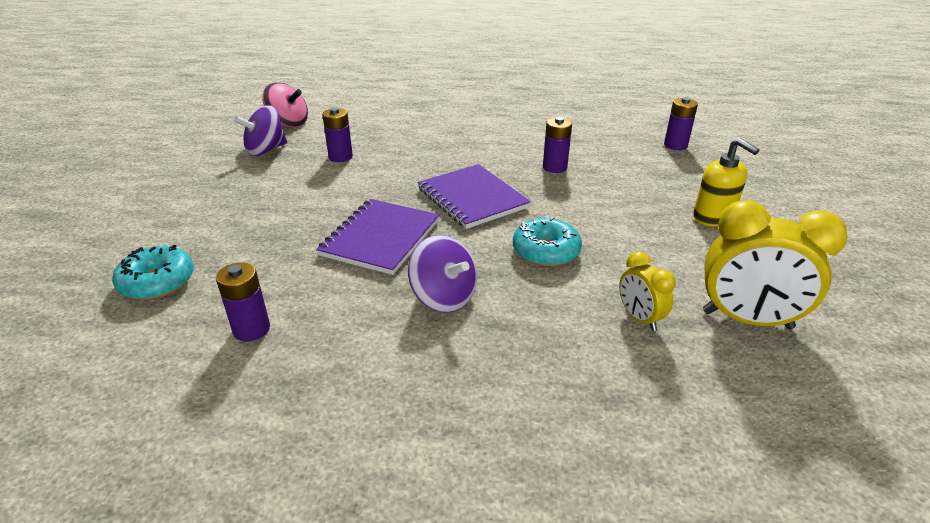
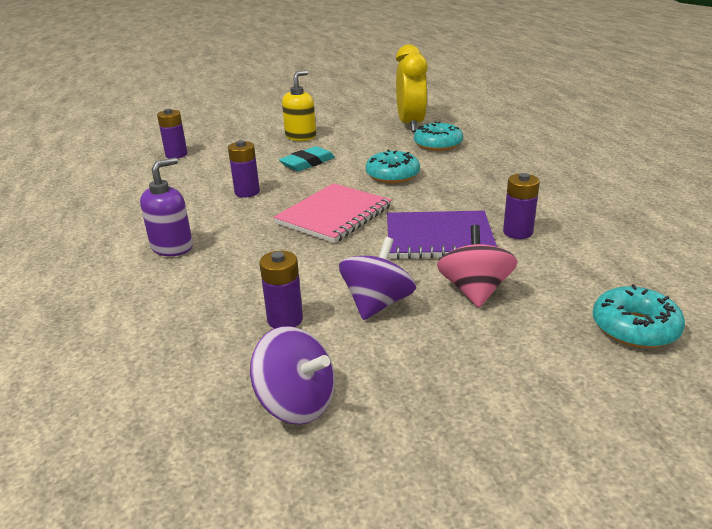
camera: 110 degrees left, 5 degrees down
(251, 329) = (609, 251): purple battery -> purple battery (517, 232)
(288, 123) = (172, 429): pink spinning top -> pink spinning top (474, 291)
(443, 297) = (484, 195): purple spinning top -> purple spinning top (377, 304)
(472, 198) = (334, 215): purple notebook -> pink notebook
(473, 133) = (172, 247): none -> purple soap dispenser
(615, 207) = (307, 163): none -> turquoise eraser
(639, 318) = (438, 144): yellow clock -> turquoise donut

